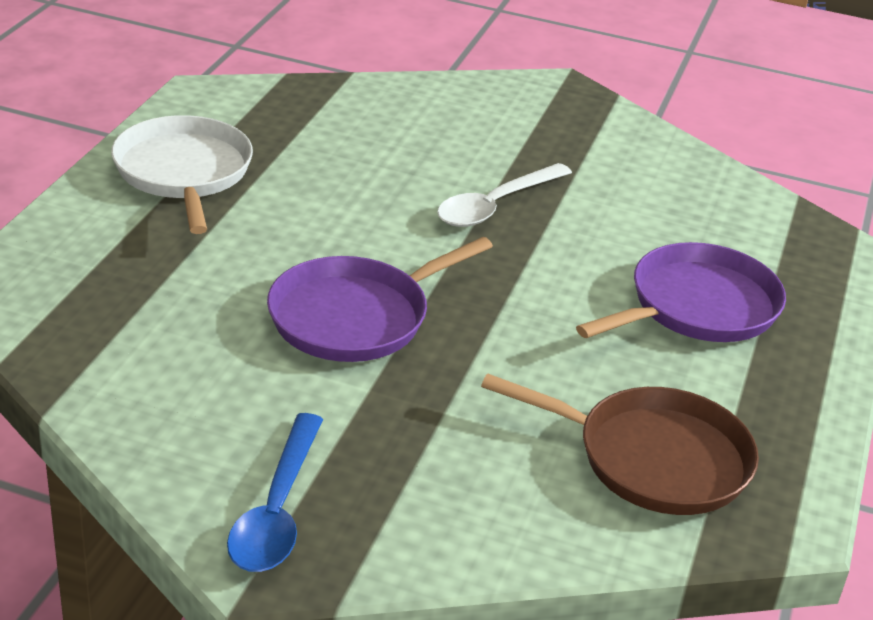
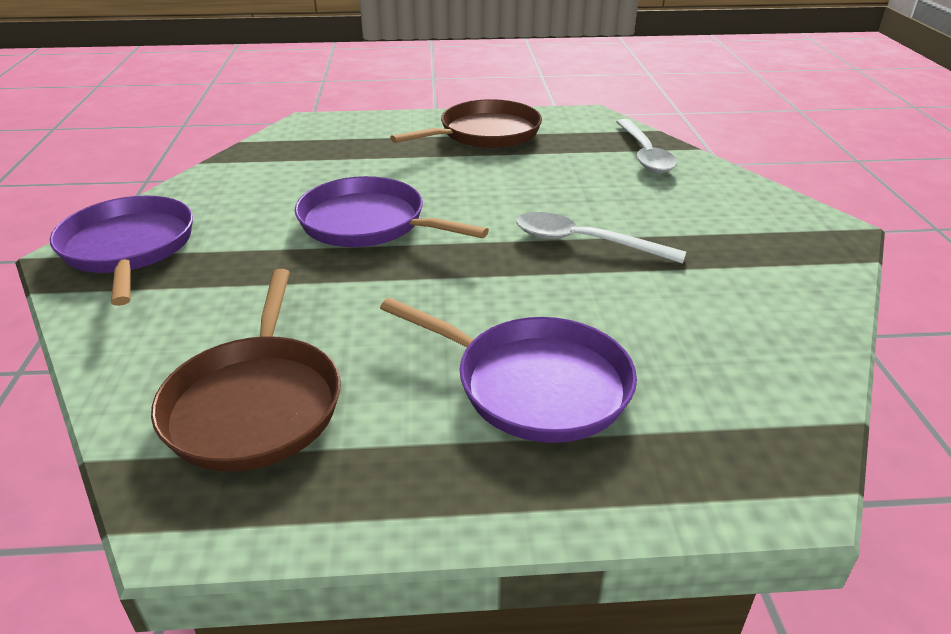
camera: 70 degrees right, 0 degrees up
(183, 172) = (485, 133): white pan -> brown pan
(277, 510) = (128, 248): blue spoon -> purple pan
(338, 104) = (644, 154): none -> white spoon

